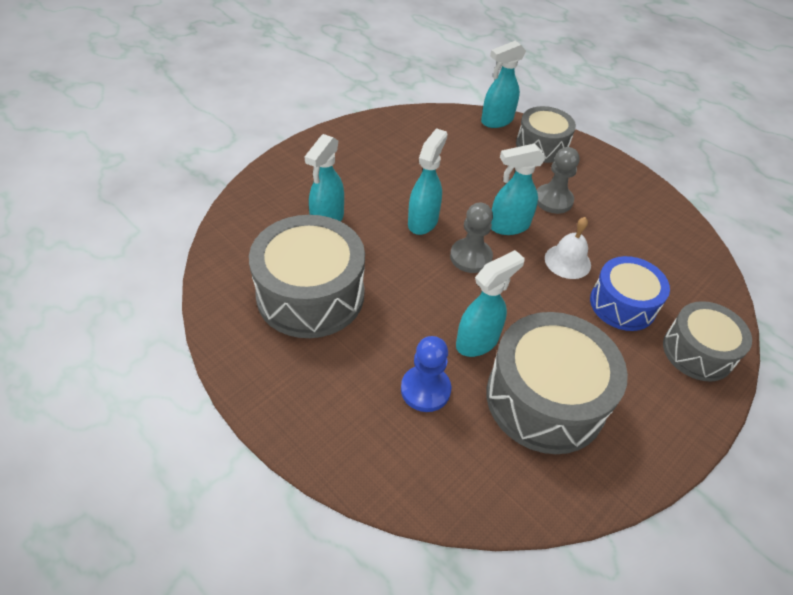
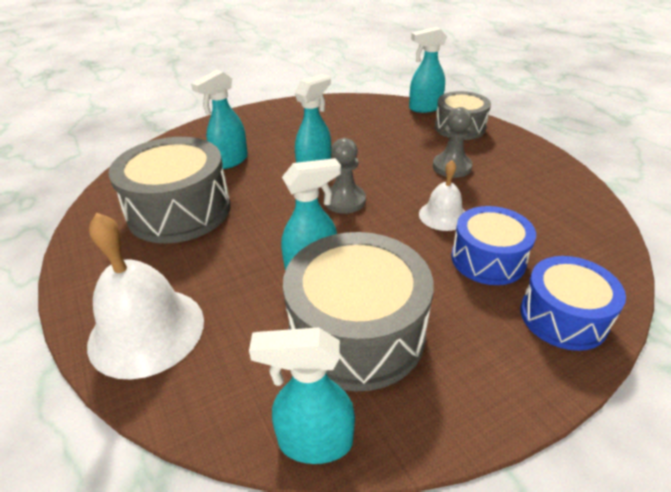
camera: 20 degrees right, 10 degrees down
(362, 436) = (146, 331): none -> white bell
(425, 389) = (234, 301): blue pawn -> none
(508, 226) = (395, 182): turquoise spray bottle -> turquoise spray bottle (314, 442)
(697, 351) = (563, 317): grey drum -> blue drum

